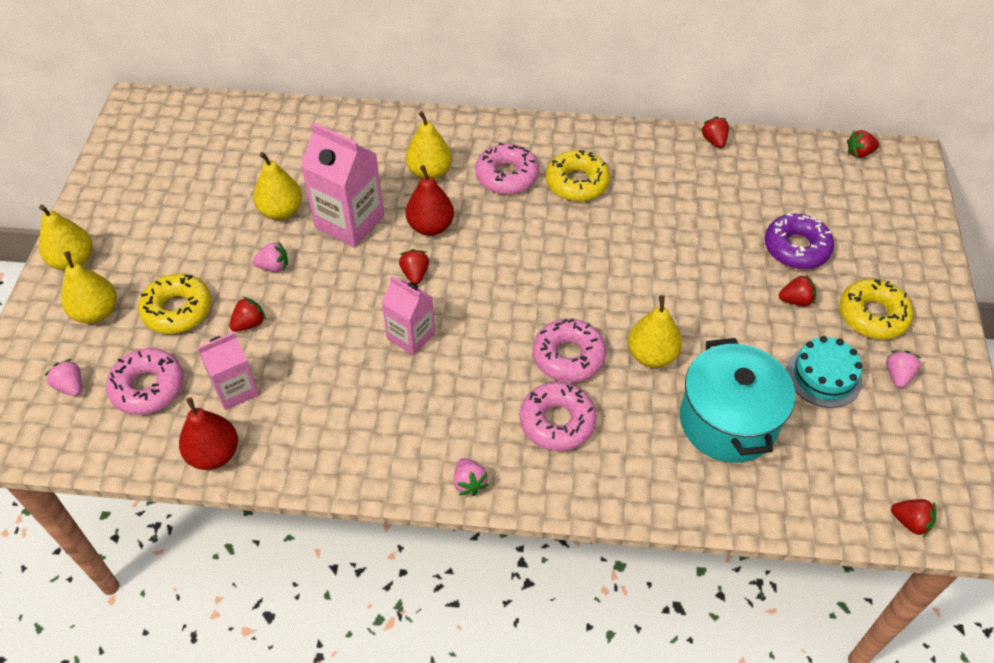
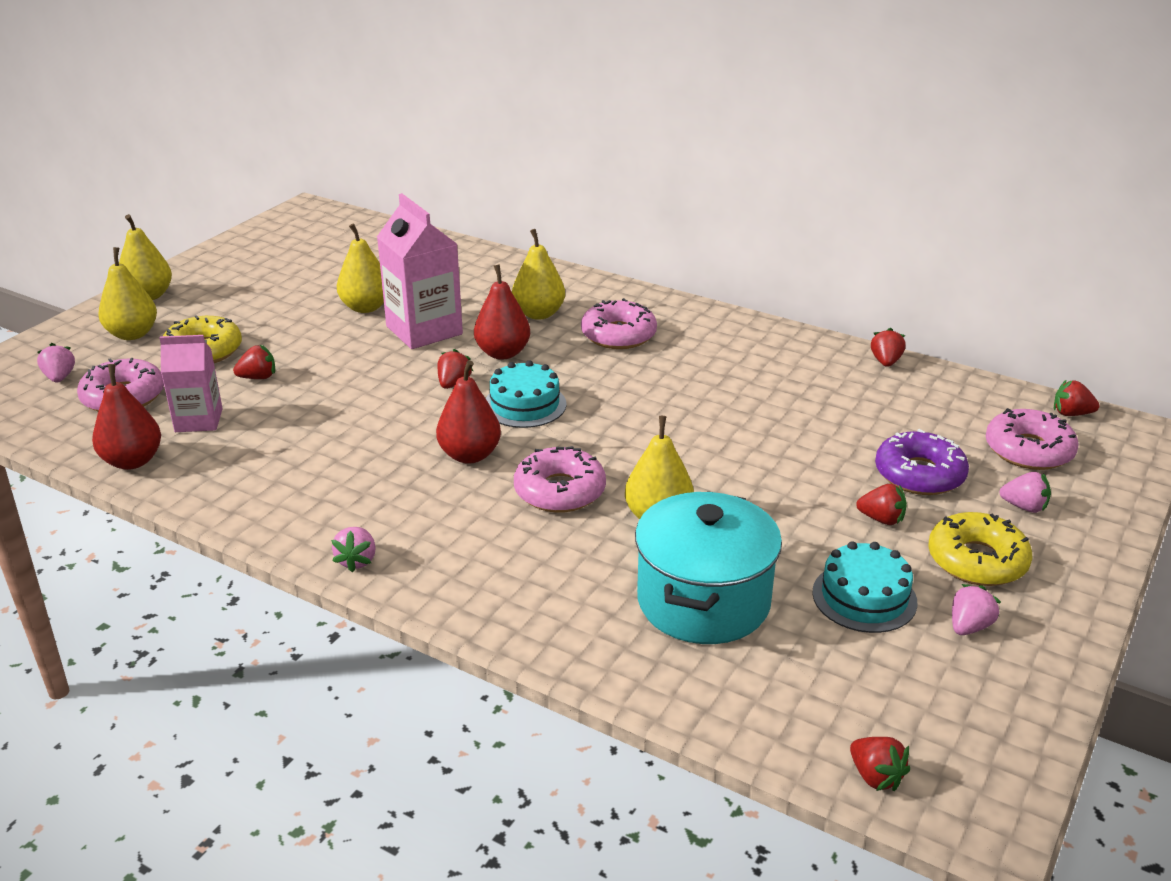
camera: 25 degrees right, 20 degrees down
(273, 267) = (320, 344): pink strawberry -> pink strawberry (1024, 507)
(411, 336) = (405, 428): pink carton -> none
(479, 345) = (470, 455): none -> red pear
(485, 277) = (525, 405): none -> turquoise cake
(557, 422) = (499, 540): pink donut -> pink donut (1028, 450)
(577, 183) = (692, 357): yellow donut -> none

